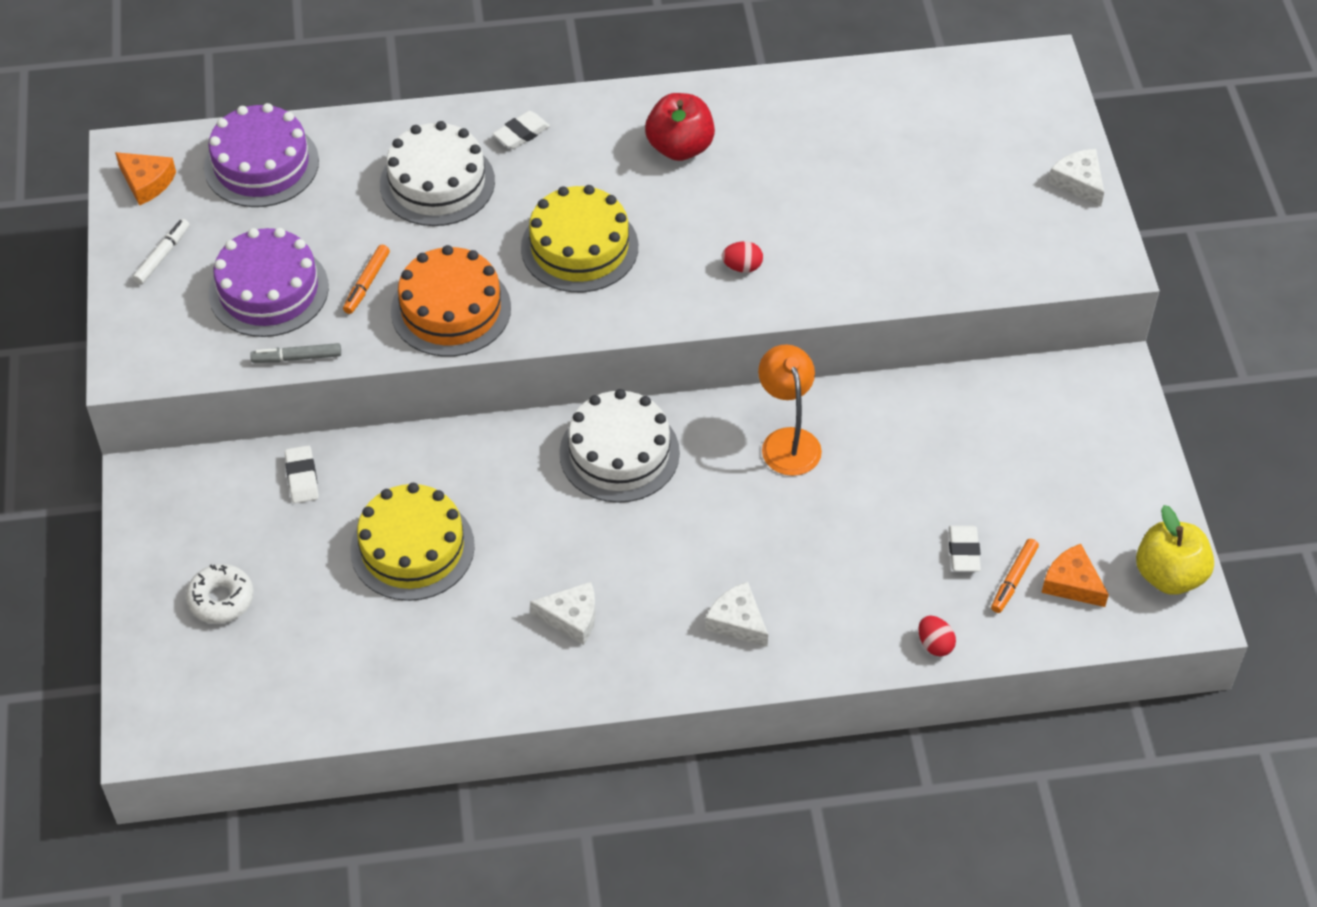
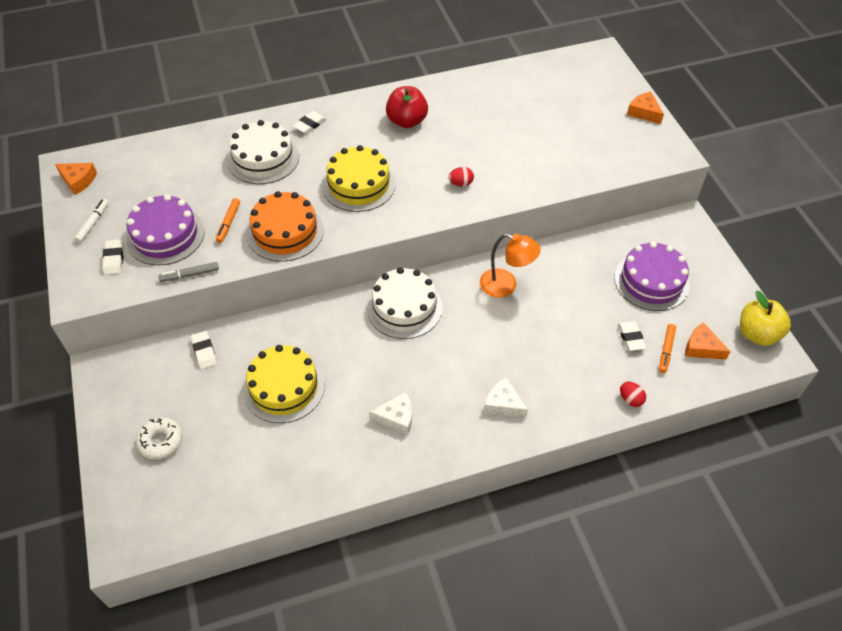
camera: 10 degrees left, 0 degrees up
(187, 317) = (114, 259): none -> white eraser
(261, 164) = (151, 161): purple cake -> purple cake (651, 281)
(787, 441) = (506, 285): orange lamp -> orange lamp turned 135 degrees clockwise
(1079, 182) = (644, 112): white cheese -> orange cheese

